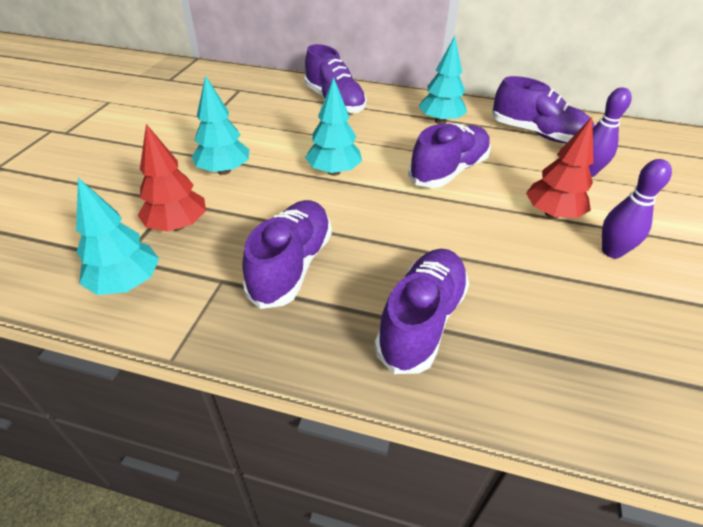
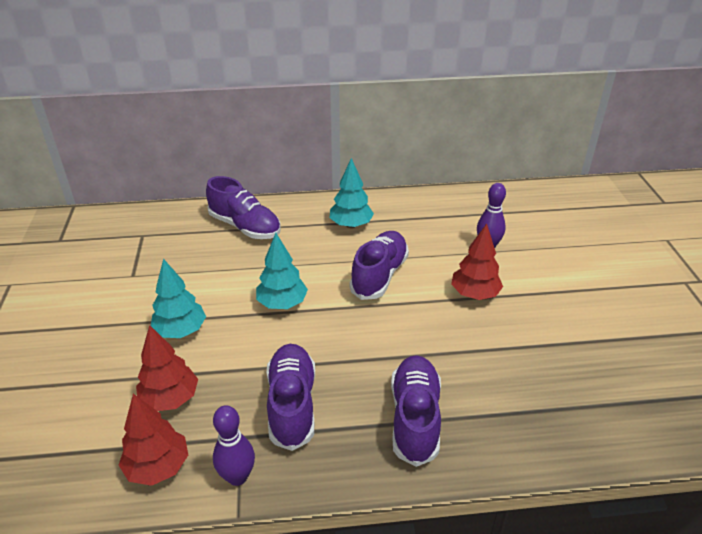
camera: 20 degrees left, 5 degrees down
(126, 283) = (158, 467): turquoise tree -> red tree
(537, 134) = (436, 217): purple shoe -> none
(612, 251) = (527, 315): purple bowling pin -> purple bowling pin (237, 477)

